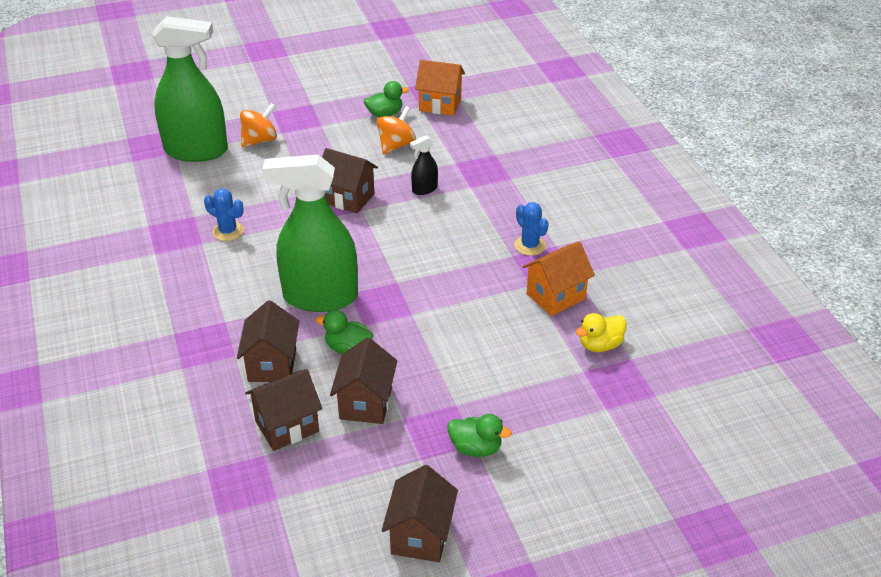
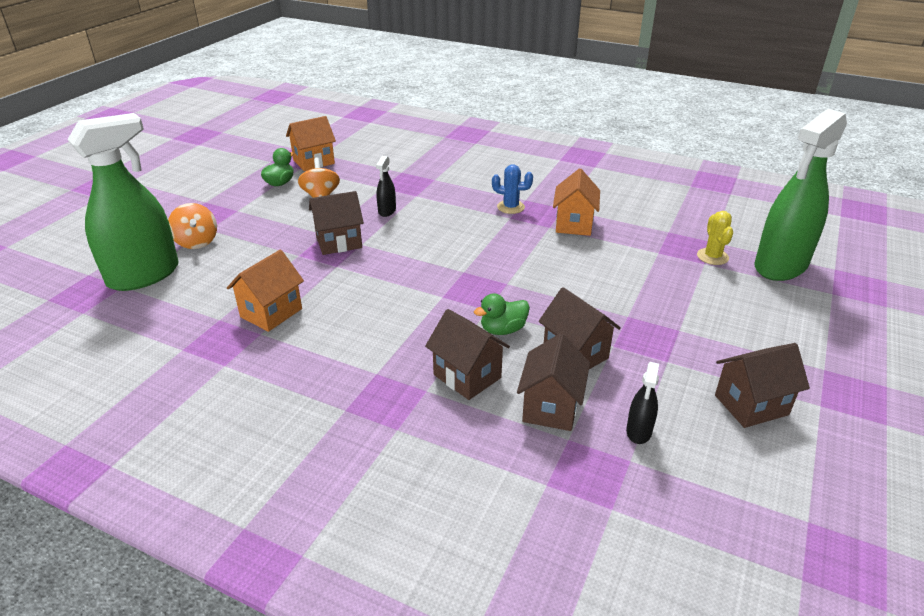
camera: 45 degrees left, 5 degrees down
(228, 231) = (271, 313): blue cactus -> orange house
(260, 140) = (196, 242): orange spinning top -> orange spinning top turned 150 degrees clockwise
(313, 486) = (639, 431): none -> black spray bottle
(320, 297) = (425, 311): green spray bottle -> green spray bottle (780, 266)
(420, 535) = (751, 405): brown house -> brown house turned 75 degrees counterclockwise
(476, 448) = (684, 331): green duck -> none
(600, 345) = (642, 234): yellow duck -> none
(626, 408) = (712, 257): none -> yellow cactus

